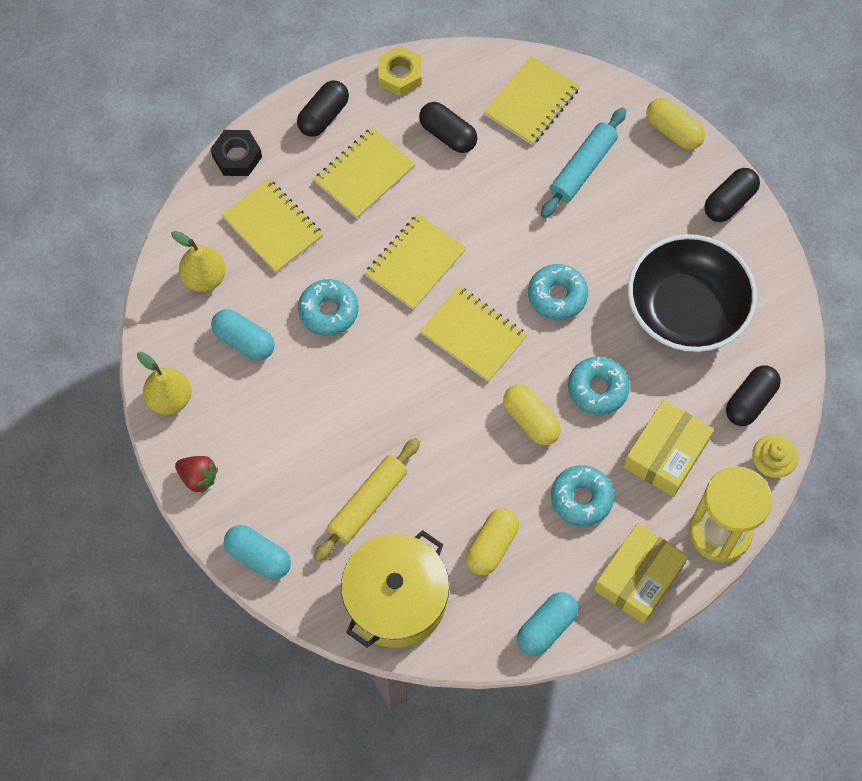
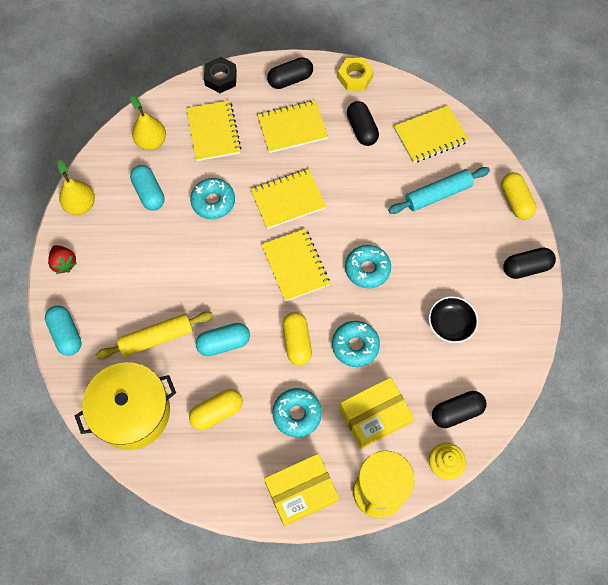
camera: 30 degrees right, 0 degrees up
(546, 627) = (217, 489): turquoise capsule -> turquoise capsule (224, 343)
(686, 309) = (450, 324): black bowl -> black bowl, size x0.49

